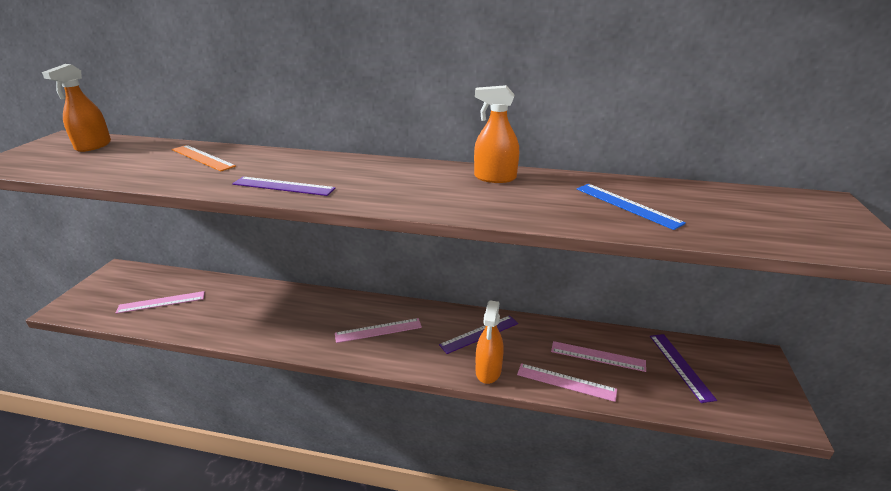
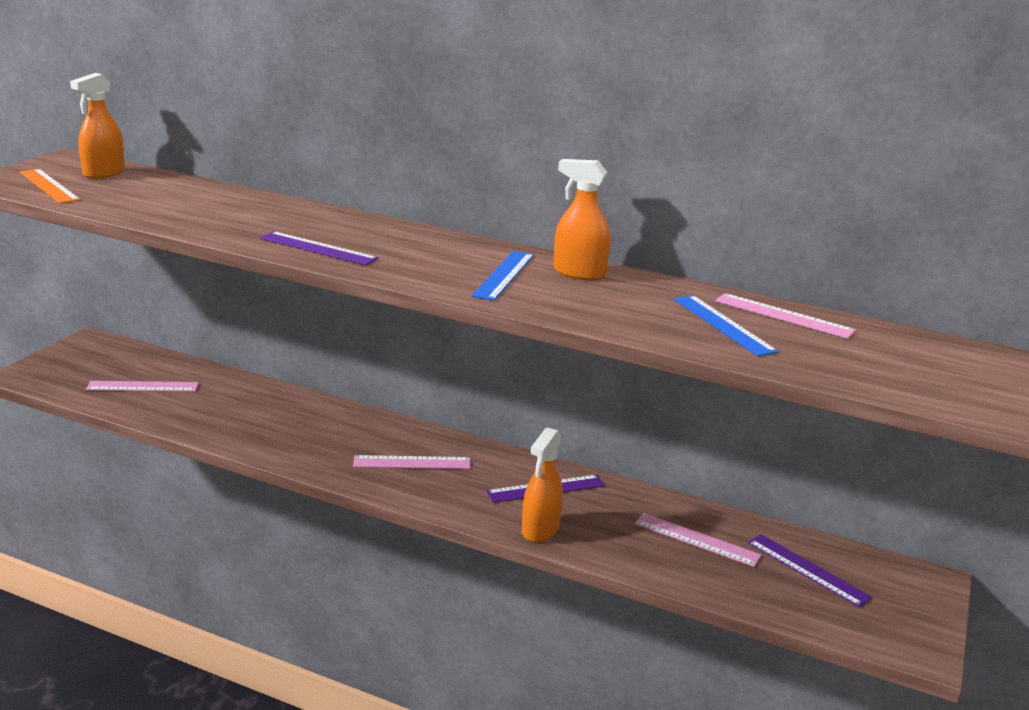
camera: 10 degrees right, 5 degrees down
(203, 158) = (230, 204): orange ruler -> orange ruler (49, 186)
(440, 188) = (504, 275): none -> blue ruler
(566, 382) = (638, 558): pink ruler -> pink ruler (783, 315)
(680, 366) = (807, 570): purple ruler -> purple ruler turned 45 degrees counterclockwise

